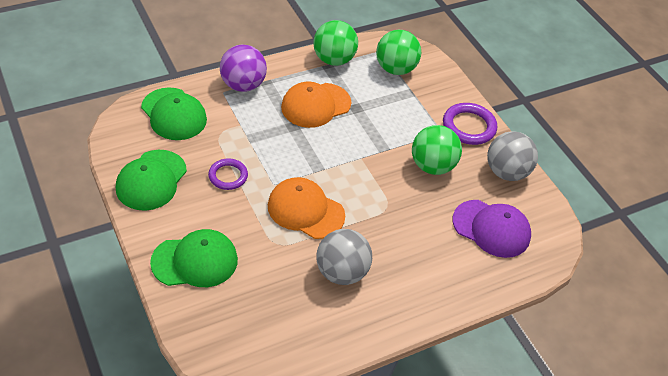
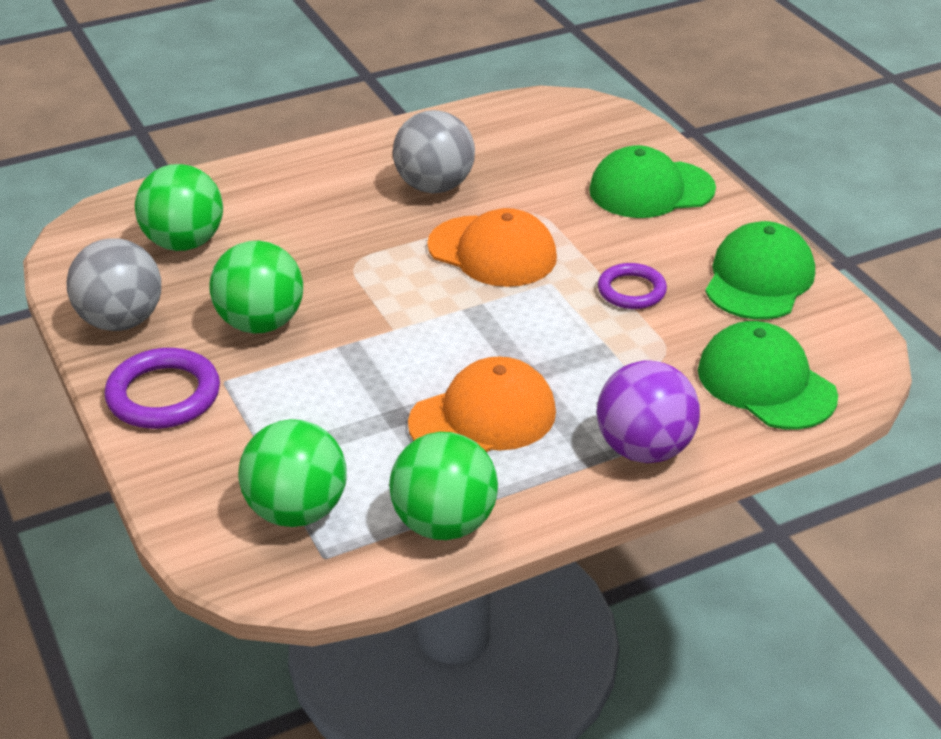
camera: 175 degrees left, 10 degrees down
(491, 228) = (184, 243): purple cap -> green ball

